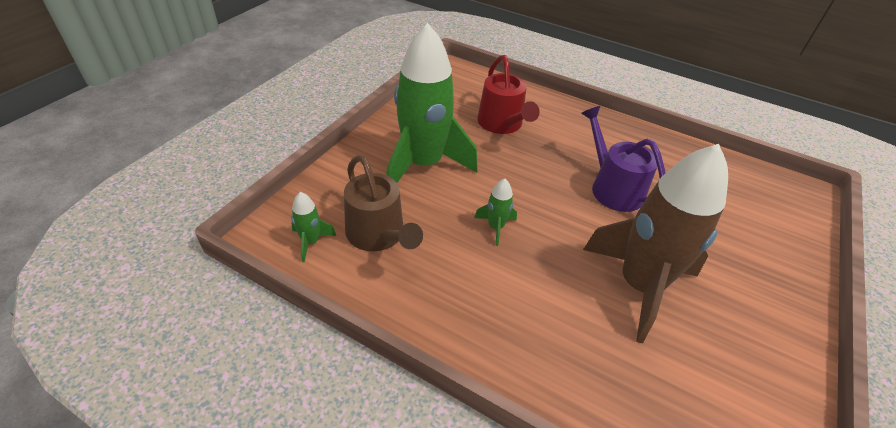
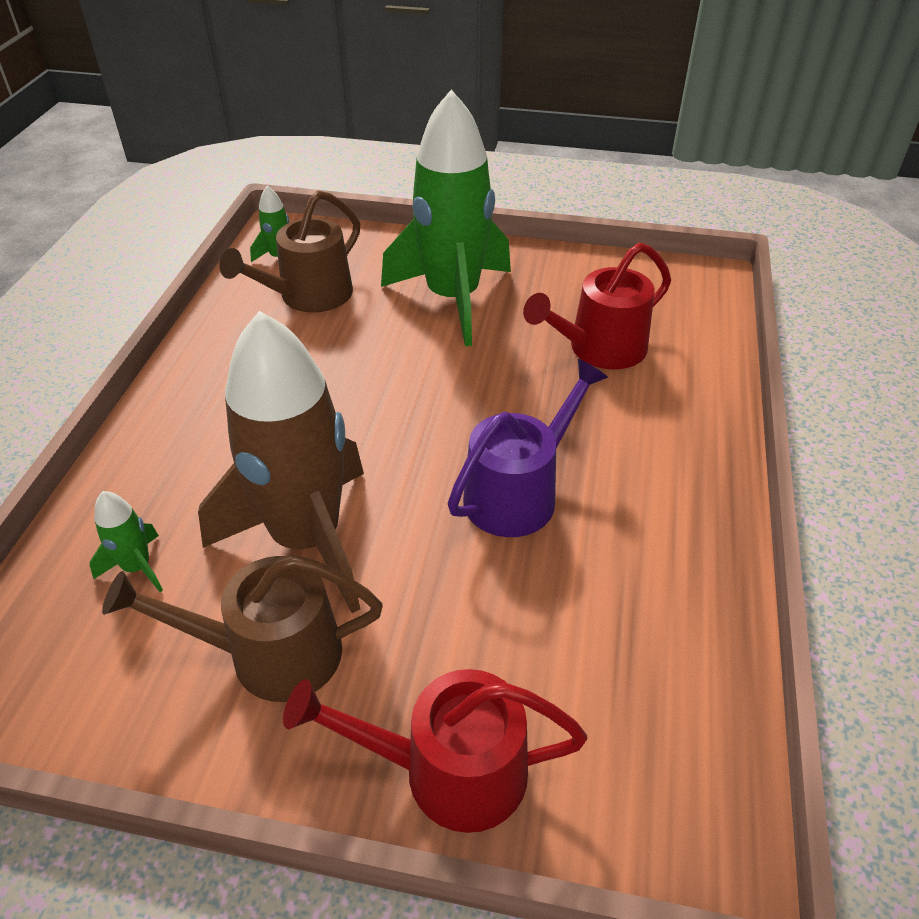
camera: 75 degrees right, 0 degrees up
(495, 227) = (363, 382): green rocket -> green rocket (137, 567)
(728, 319) = (271, 654): none -> brown watering can
(790, 261) = (449, 771): none -> red watering can

